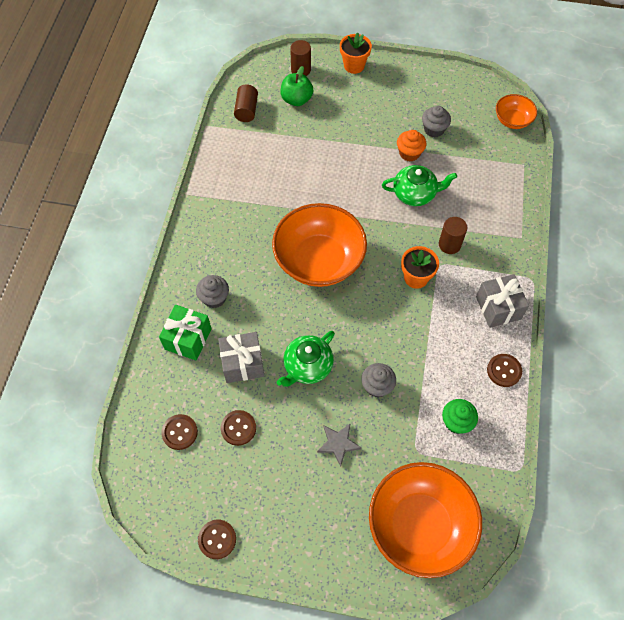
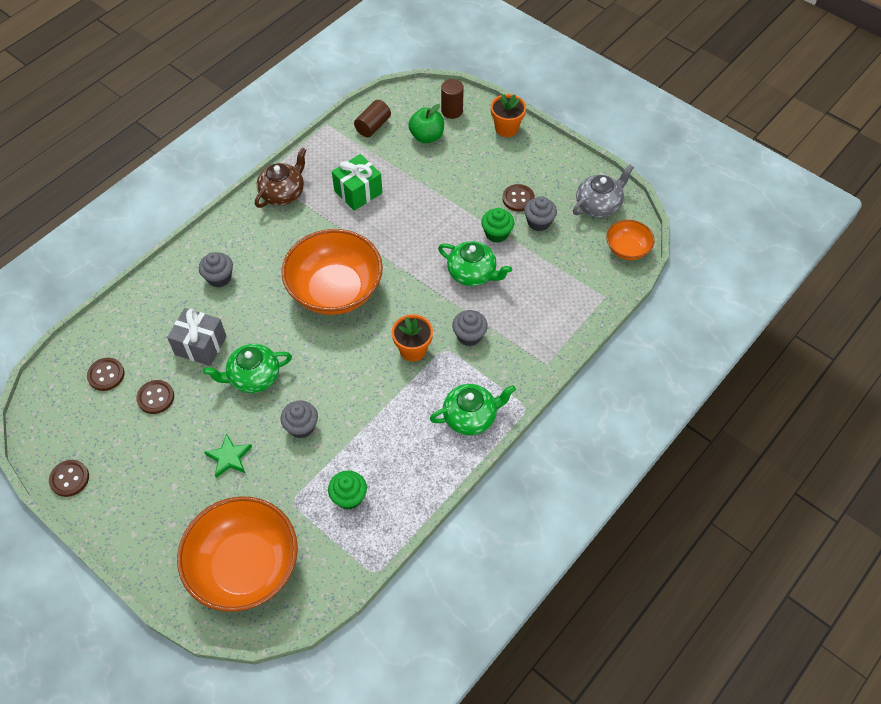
camera: 30 degrees right, 5 degrees down
(188, 339) = (171, 301): green gift -> green gift (358, 192)
(214, 200) = (283, 193): none -> brown teapot
(338, 444) = (229, 457): grey star -> green star
(409, 153) = (496, 233): orange cupcake -> green cupcake
(449, 244) = (469, 336): brown cylinder -> grey cupcake
(467, 95) = (598, 205): none -> grey teapot
(498, 308) = (470, 417): grey gift -> green teapot
(504, 371) = (430, 476): brown button -> brown button (518, 199)

